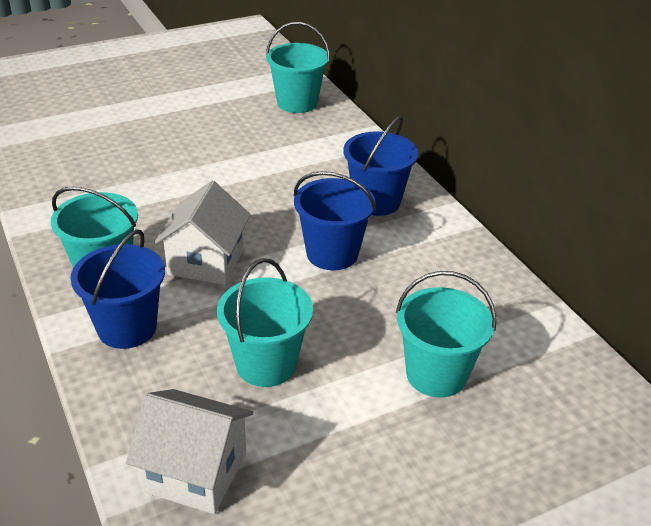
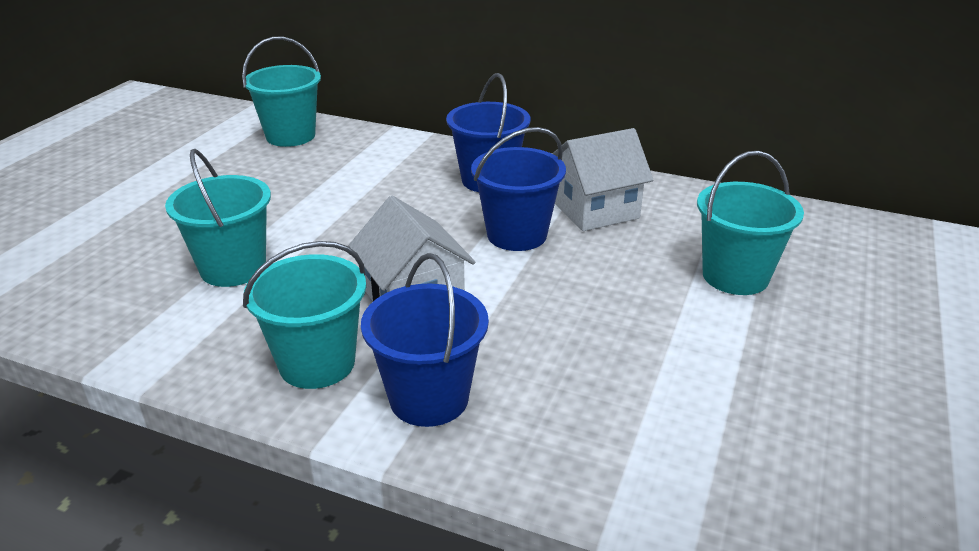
camera: 40 degrees left, 5 degrees down
(195, 472) = (695, 472): white house -> white house (595, 210)
(266, 364) = (605, 347): turquoise bucket -> turquoise bucket (233, 268)

